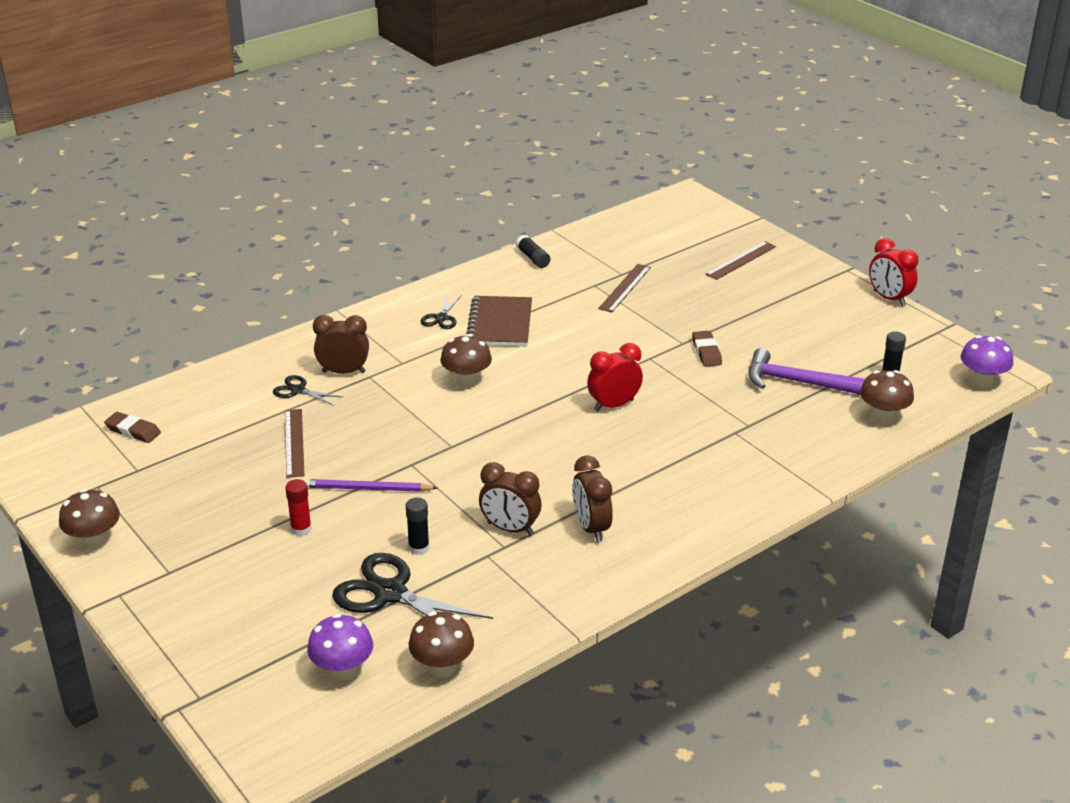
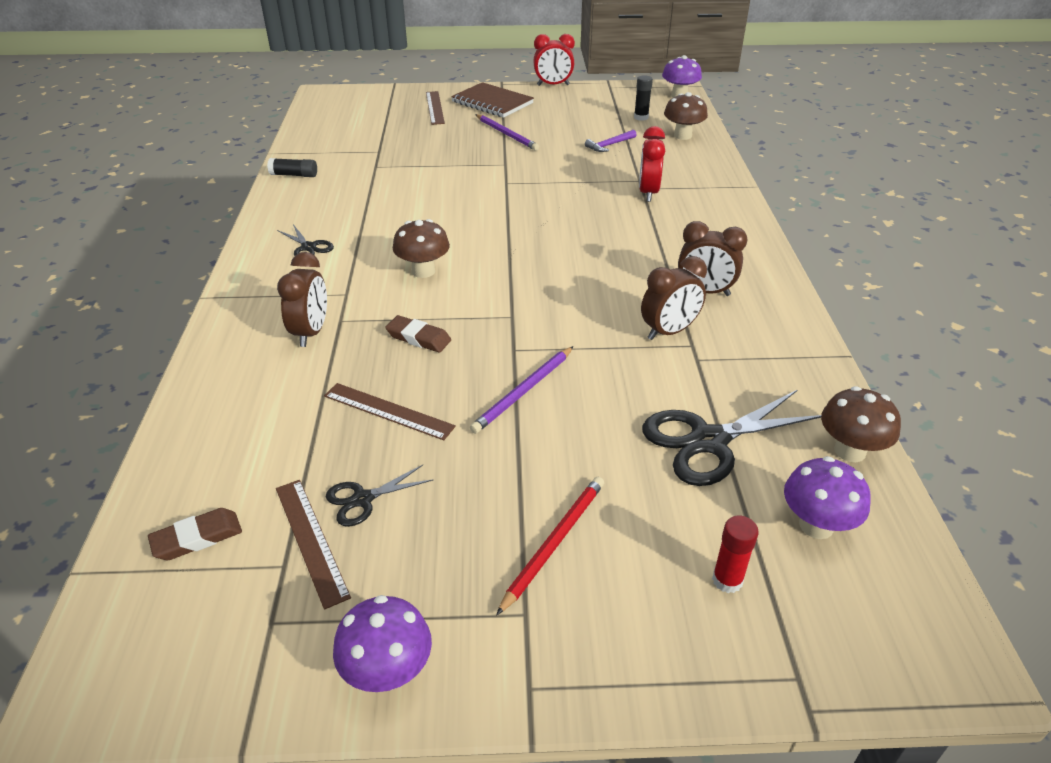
camera: 55 degrees left, 5 degrees up
(94, 541) = (388, 672): brown mushroom -> purple mushroom
(233, 561) = (554, 542): none -> red pencil
(298, 390) = (300, 373): black scissors -> black scissors (363, 499)
(301, 529) = (546, 464): red glue stick -> red glue stick (727, 580)
(343, 372) = (311, 332): brown clock -> brown clock turned 150 degrees clockwise
(419, 548) = (651, 395): black glue stick -> none
(500, 324) = (364, 224): brown notebook -> brown notebook (492, 102)
(614, 405) = (549, 219): red clock -> red clock (648, 193)
(625, 288) = (399, 157): brown ruler -> brown ruler (311, 540)
(706, 352) = (529, 160): brown eraser -> brown eraser (418, 338)
(741, 319) = (506, 134): none -> purple pencil
(798, 382) = (609, 145): purple hammer -> purple hammer, size x0.54

